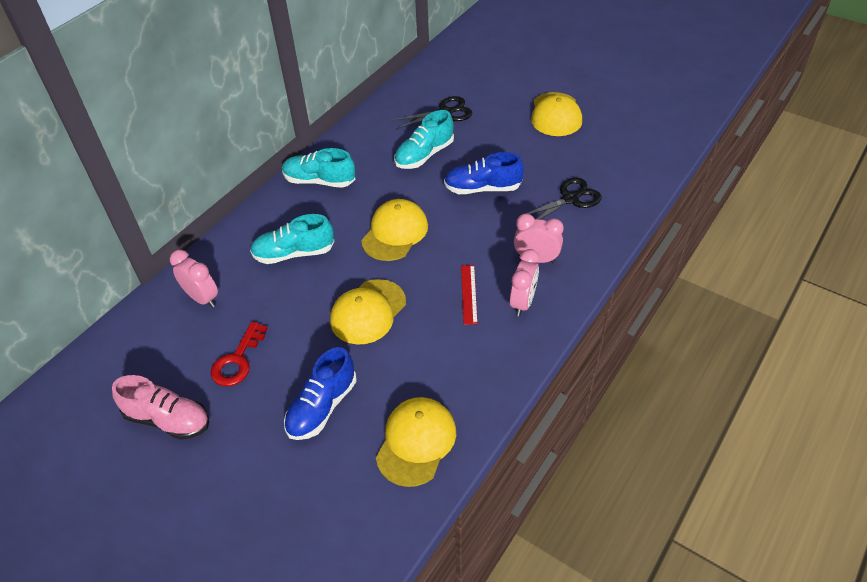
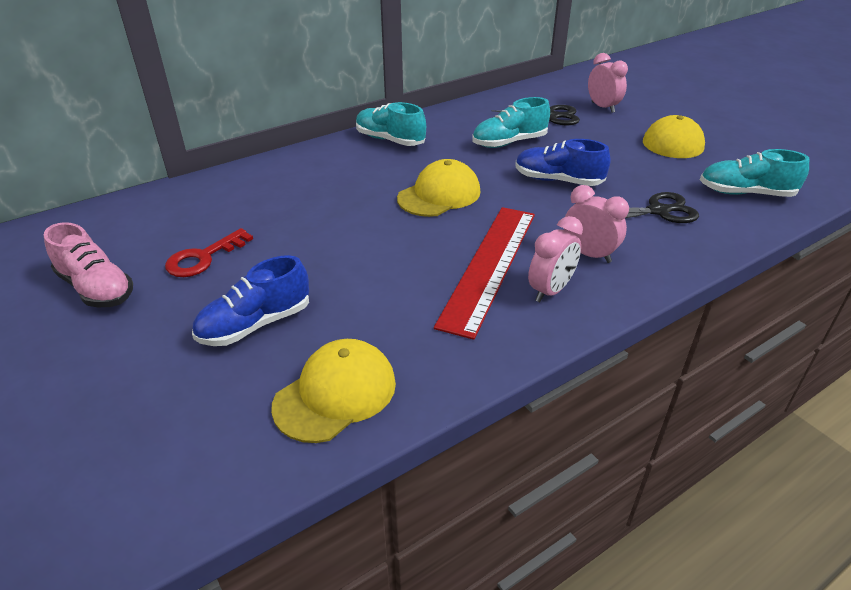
camera: 20 degrees right, 10 degrees down
(202, 298) = (212, 200): pink clock -> pink clock (602, 107)
(294, 253) = (325, 187): turquoise shoe -> turquoise shoe (745, 193)
(368, 312) = (366, 253): yellow cap -> none
(469, 294) = (489, 266): red ruler -> red ruler, size x2.23

